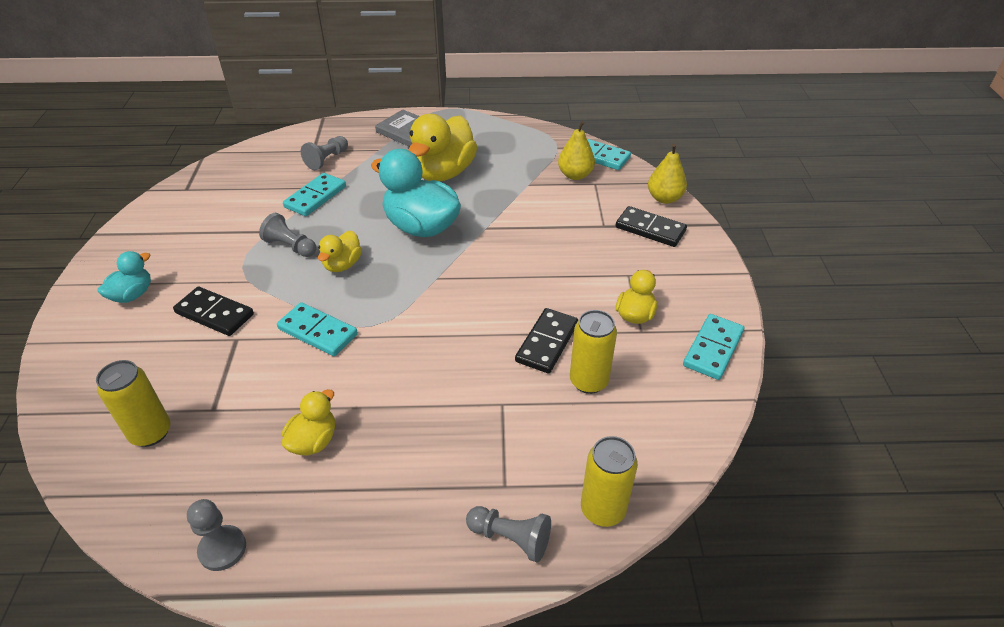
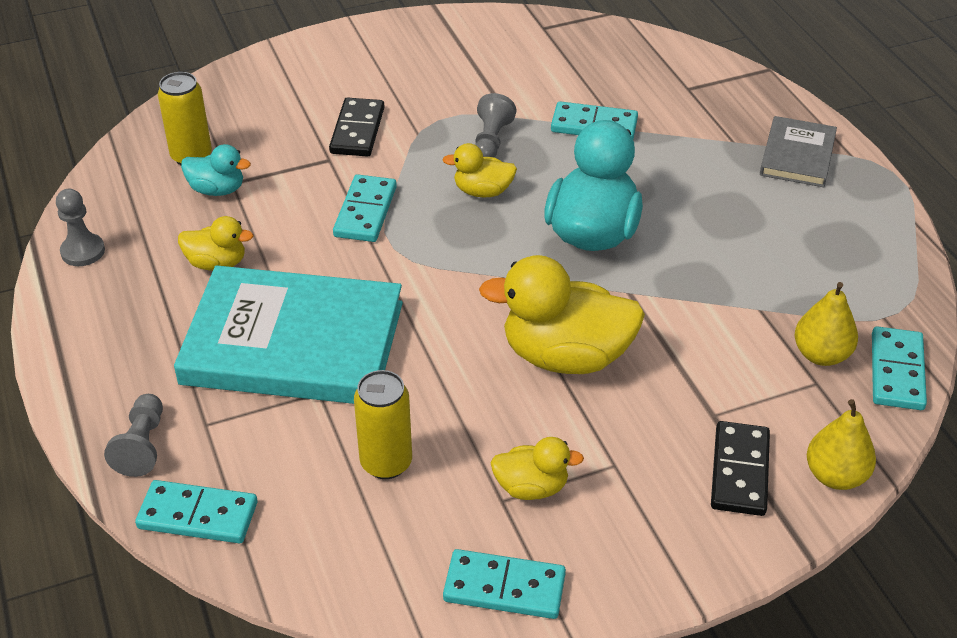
camera: 70 degrees right, 0 degrees up
(132, 295) = (358, 68): turquoise duck -> turquoise duck (217, 189)
(327, 160) = (676, 106): grey pawn -> none
(441, 408) = (293, 343): none -> turquoise book
(443, 173) = (724, 216): yellow duck -> yellow duck (565, 356)
(547, 343) = (436, 408): black domino -> none
(603, 509) = (198, 515): yellow can -> turquoise domino

